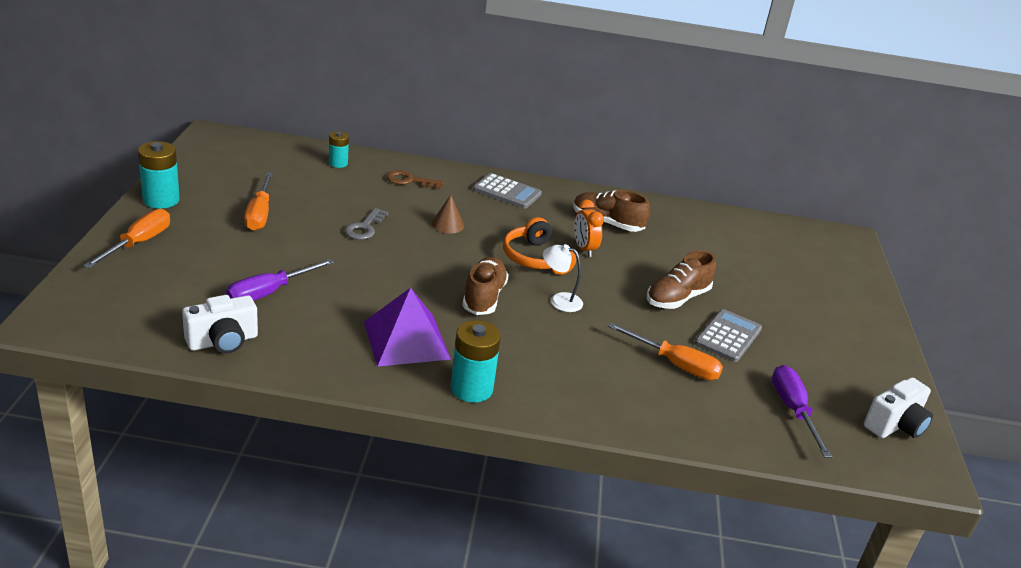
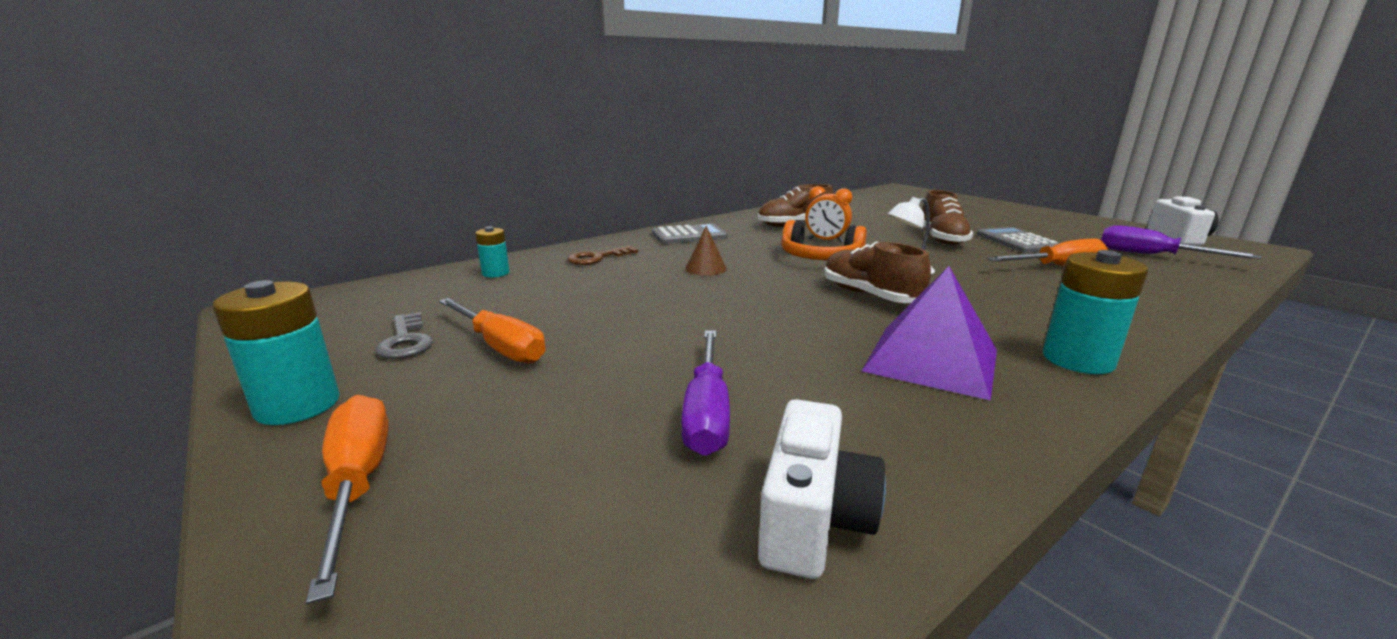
camera: 40 degrees left, 10 degrees down
(364, 228) = (646, 302): grey key -> grey key (405, 341)

